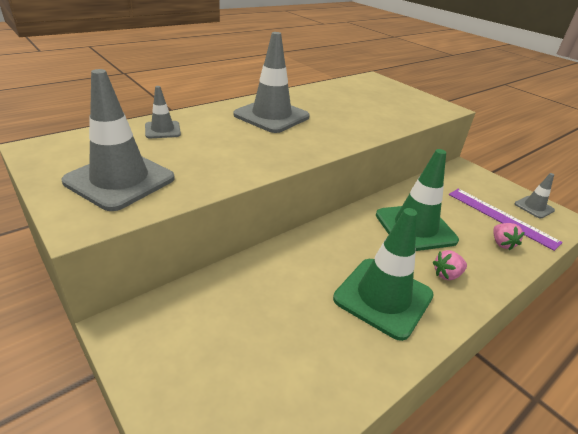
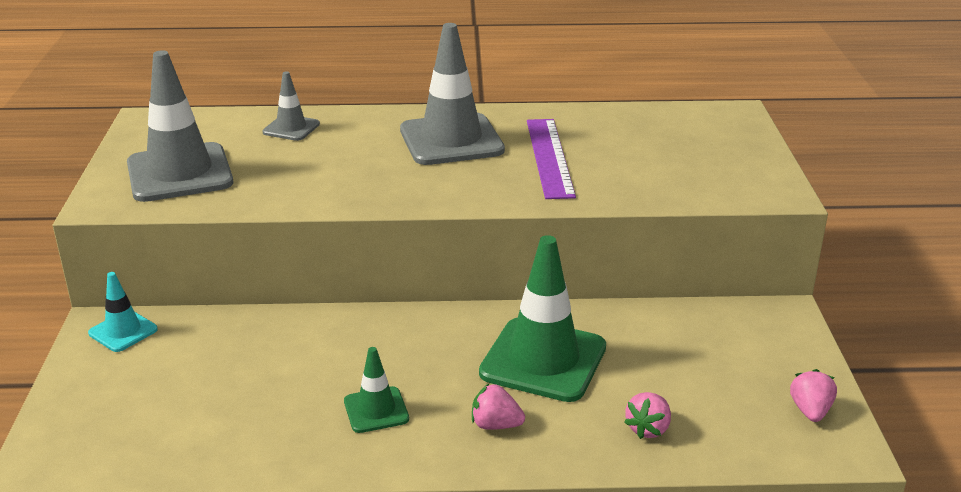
camera: 40 degrees right, 5 degrees down
(147, 323) = (123, 331): none -> turquoise traffic cone
(383, 297) = (376, 410): green traffic cone -> green traffic cone, size x0.51
(501, 217) = (715, 400): purple ruler -> purple ruler (549, 157)
(534, 207) = (810, 411): grey traffic cone -> pink strawberry

